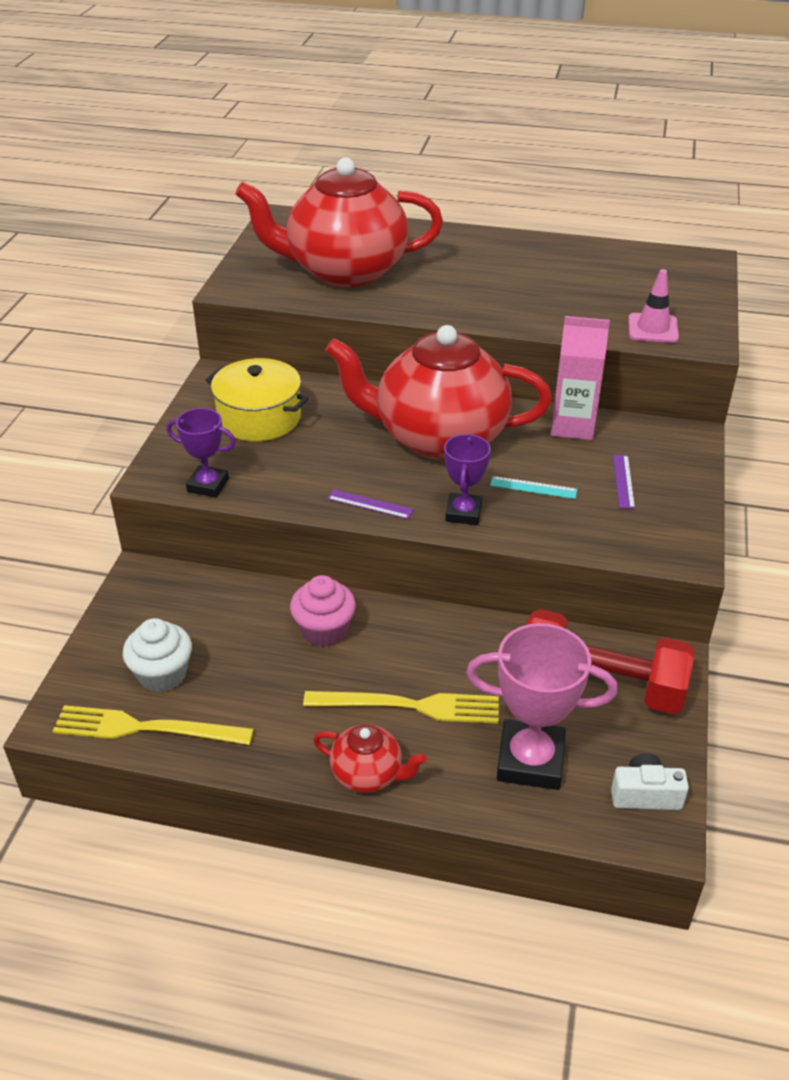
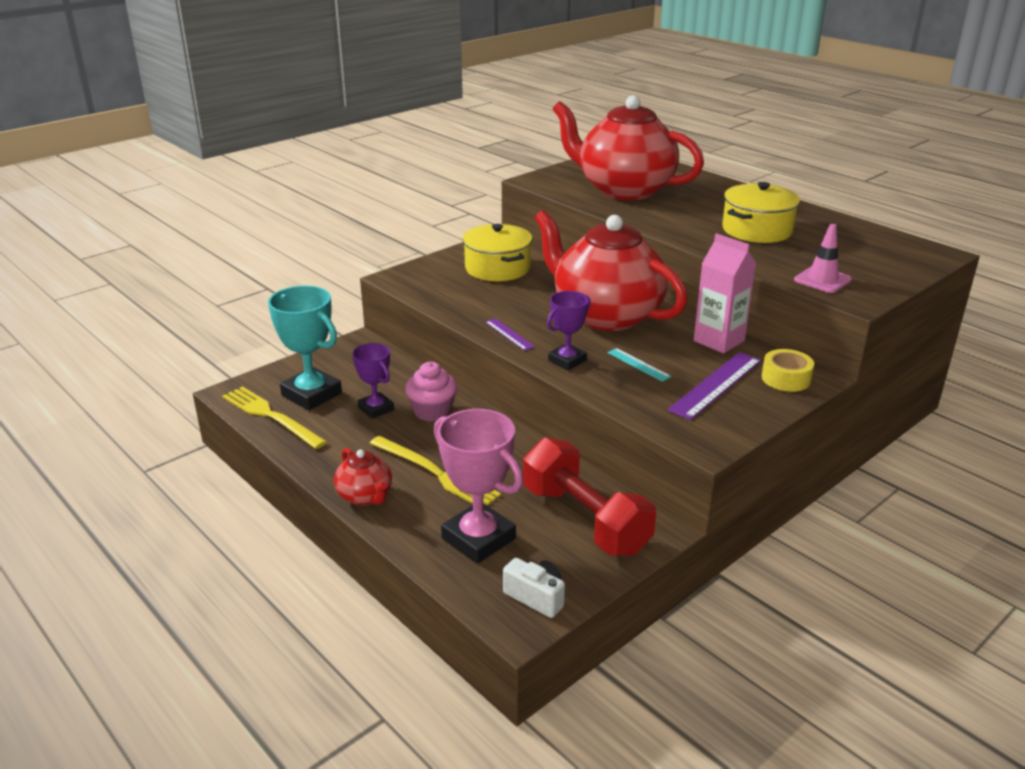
camera: 35 degrees right, 10 degrees down
(162, 674) = (311, 394): white cupcake -> turquoise trophy
(208, 485) = (421, 291): purple trophy -> purple trophy (376, 409)
(531, 284) = (757, 230): none -> yellow pot
(623, 481) = (715, 385): purple ruler -> purple ruler, size x1.85
(671, 447) = (786, 378): none -> yellow tape

